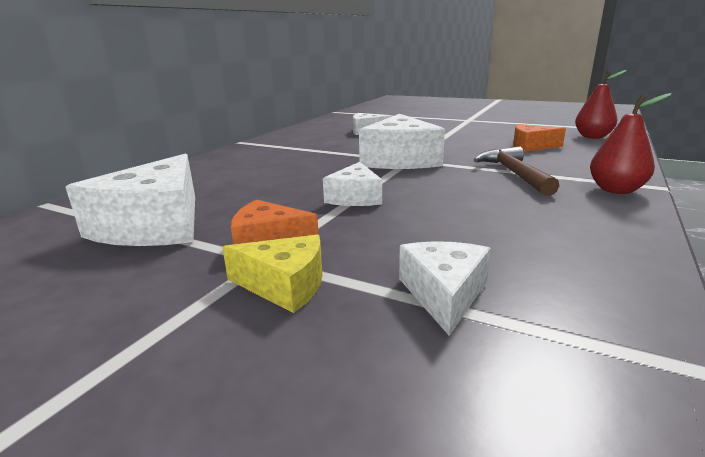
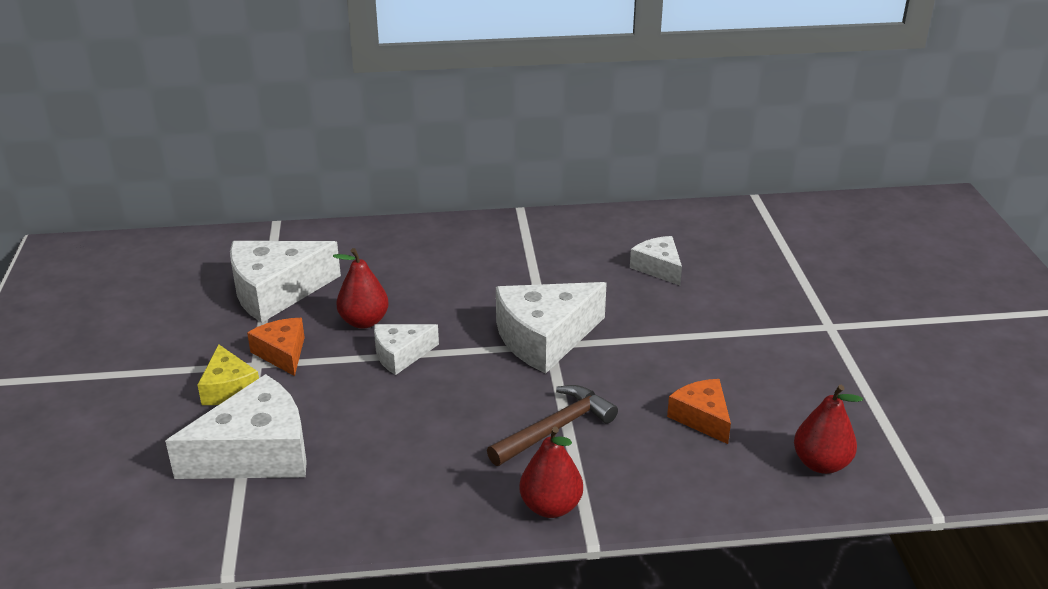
camera: 55 degrees right, 10 degrees up
(282, 200) = (364, 321): none -> red pear
(444, 294) = (256, 452): white cheese -> white cheese, size x1.79

